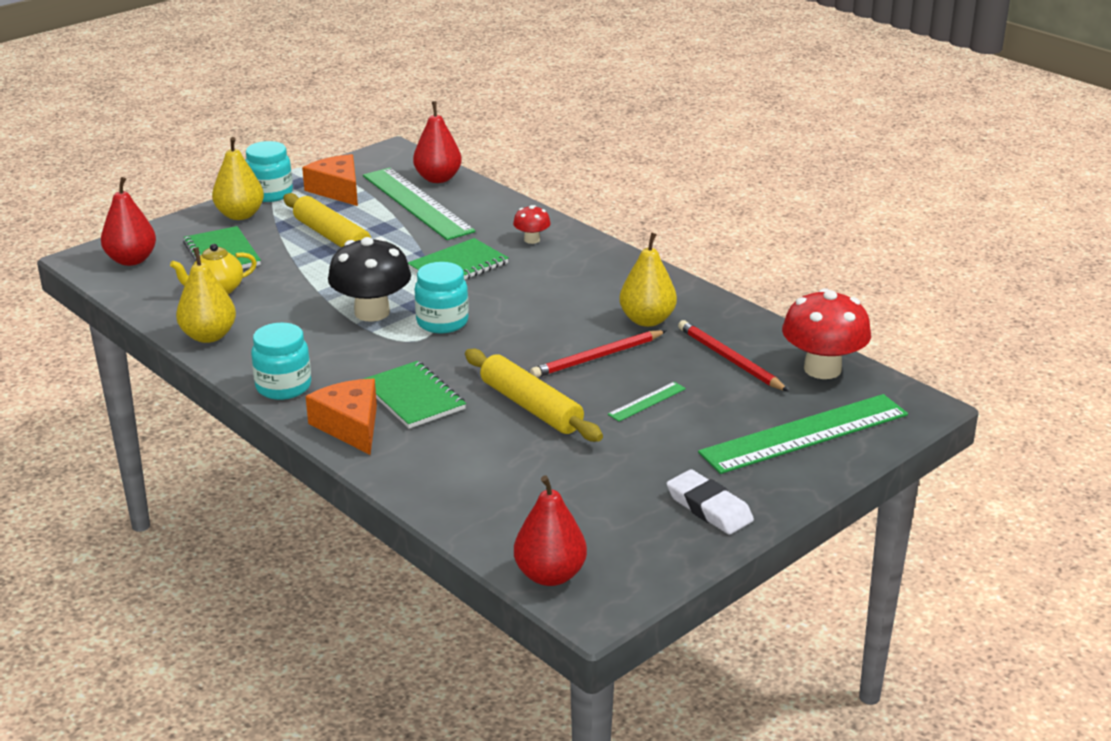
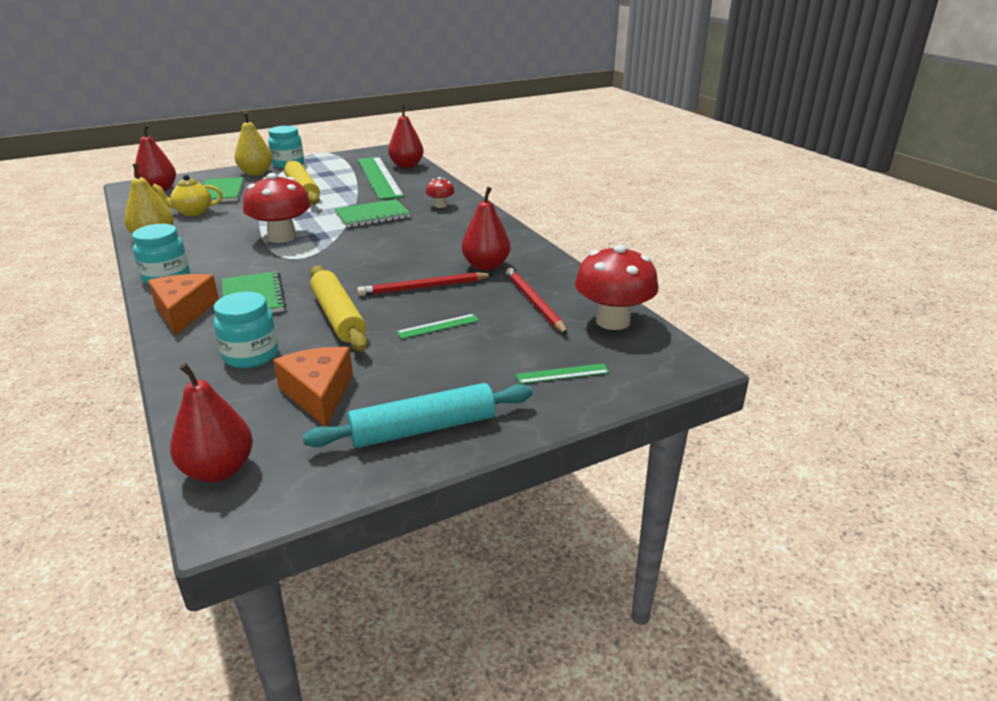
camera: 15 degrees right, 0 degrees up
(337, 190) = (333, 166): orange cheese -> orange cheese (318, 394)
(372, 312) = (282, 237): black mushroom -> red mushroom
(442, 322) = (326, 249): turquoise jar -> turquoise jar (251, 355)
(647, 320) = (486, 266): yellow pear -> red pear
(709, 507) = (423, 429): white eraser -> turquoise rolling pin
(805, 434) = (562, 374): green ruler -> green ruler, size x0.42

